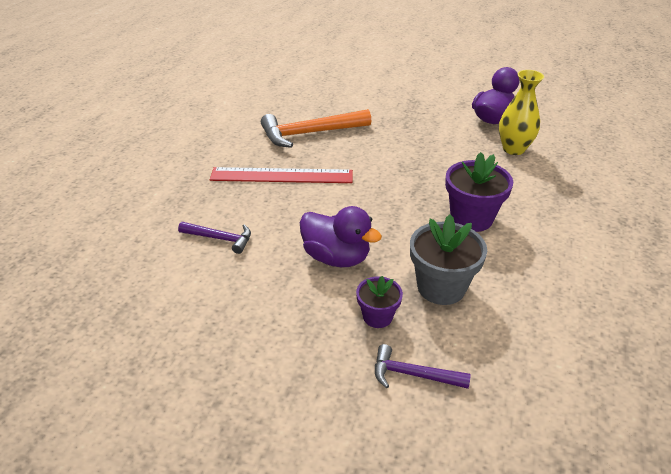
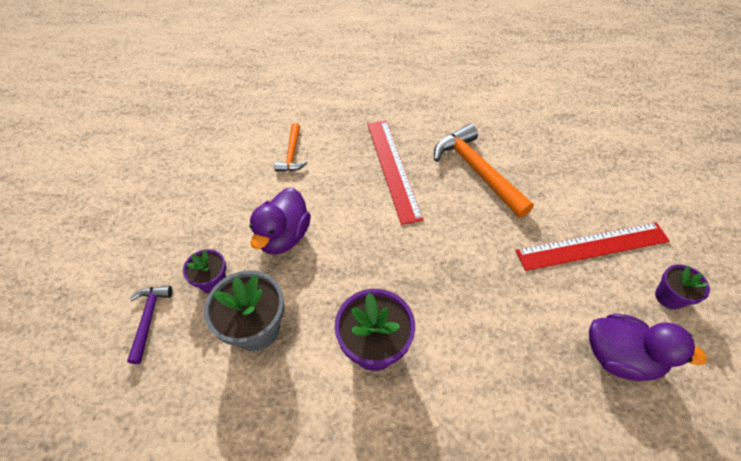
camera: 75 degrees right, 15 degrees up
(220, 239) = (292, 154): purple hammer -> orange hammer
(406, 105) = (592, 246): none -> red ruler
(453, 91) = (669, 297): none -> purple flower pot
(513, 149) = (550, 389): yellow vase -> none

